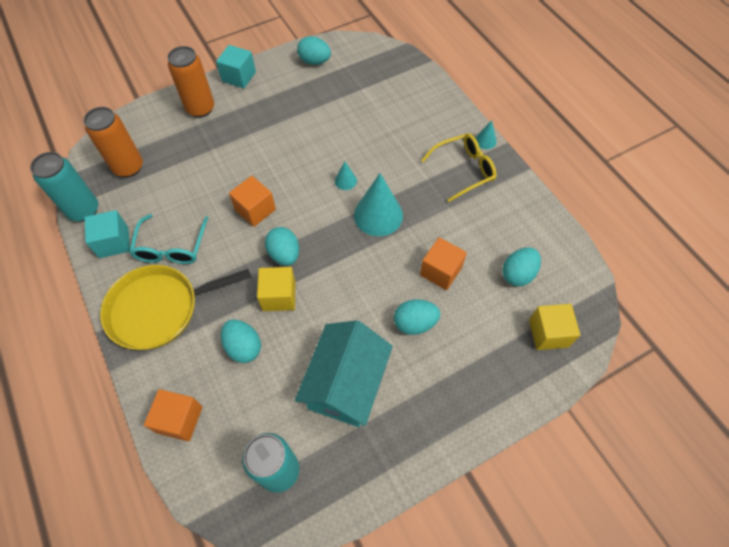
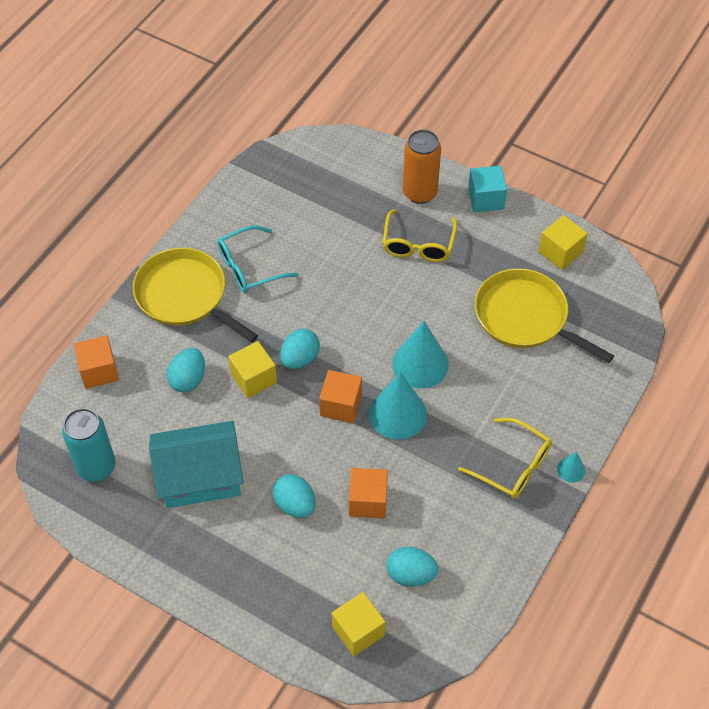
camera: 60 degrees right, 5 degrees down
(84, 210) = (243, 180): turquoise can -> none
(114, 242) = (227, 222): turquoise cube -> none
(128, 167) = (310, 181): orange can -> none
(244, 131) = (418, 244): none -> yellow glasses
(255, 210) = (333, 307): orange cube -> orange cube (341, 405)
(314, 61) = (560, 252): turquoise egg -> yellow cube
(345, 181) = (420, 364): turquoise cone -> turquoise cone, size x2.11
(351, 104) = (525, 317): none -> yellow pan

